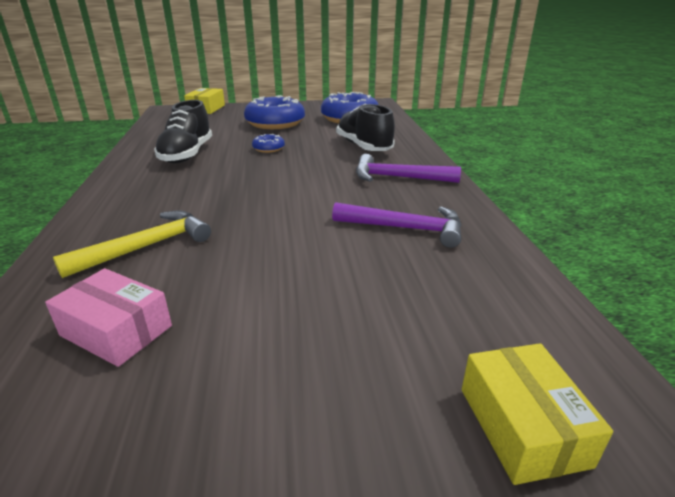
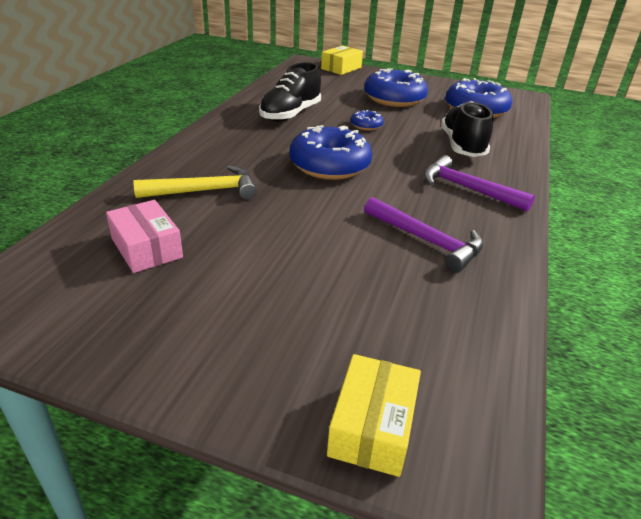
camera: 25 degrees right, 5 degrees up
(262, 189) = (329, 165): none -> blue donut

